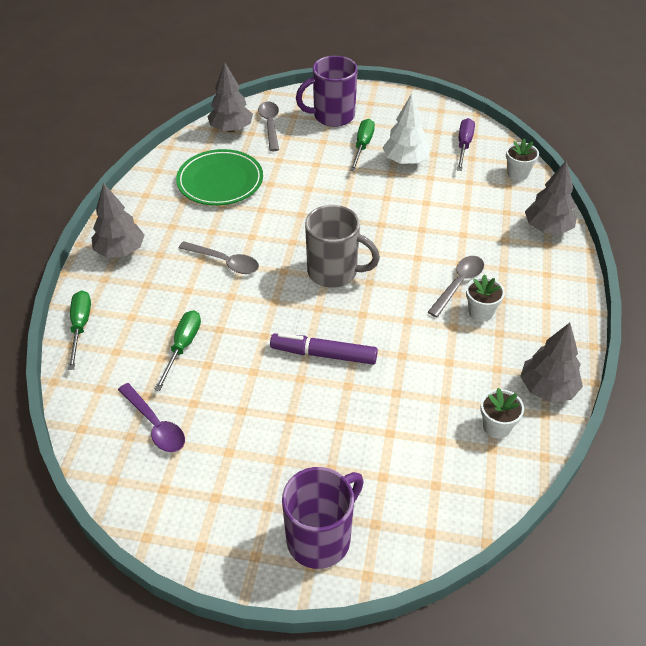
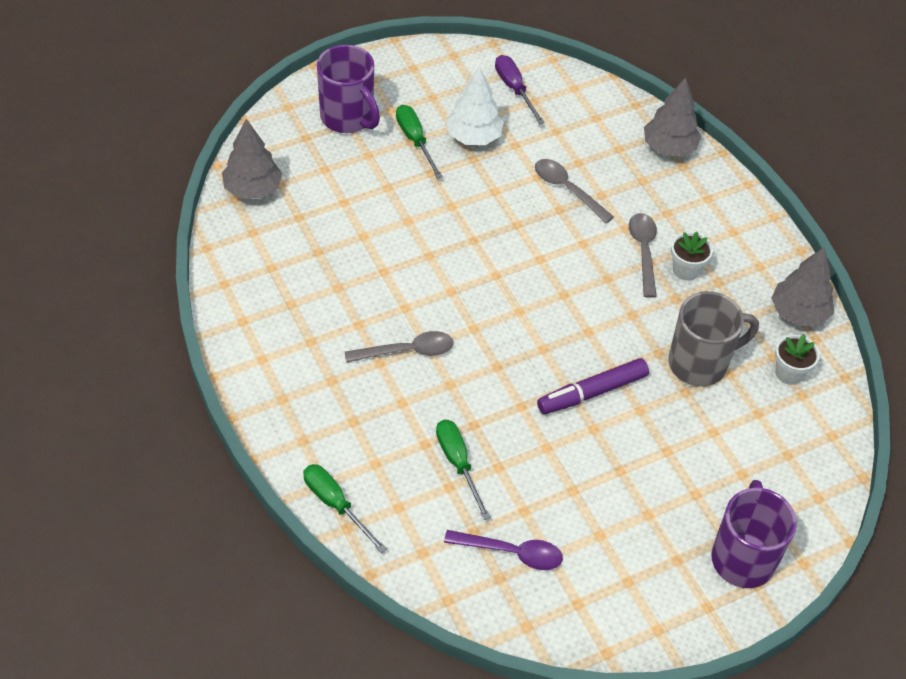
camera: 40 degrees left, 5 degrees up
(120, 251) = (286, 400): grey tree -> none
(220, 181) = (307, 261): green plate -> none
(270, 125) = (291, 162): grey spoon -> grey spoon (567, 189)
(332, 116) = (348, 118): purple mug -> purple mug turned 75 degrees counterclockwise
(334, 272) = (522, 302): grey mug -> grey mug (700, 363)
(517, 173) = (592, 98): white flower pot -> none

